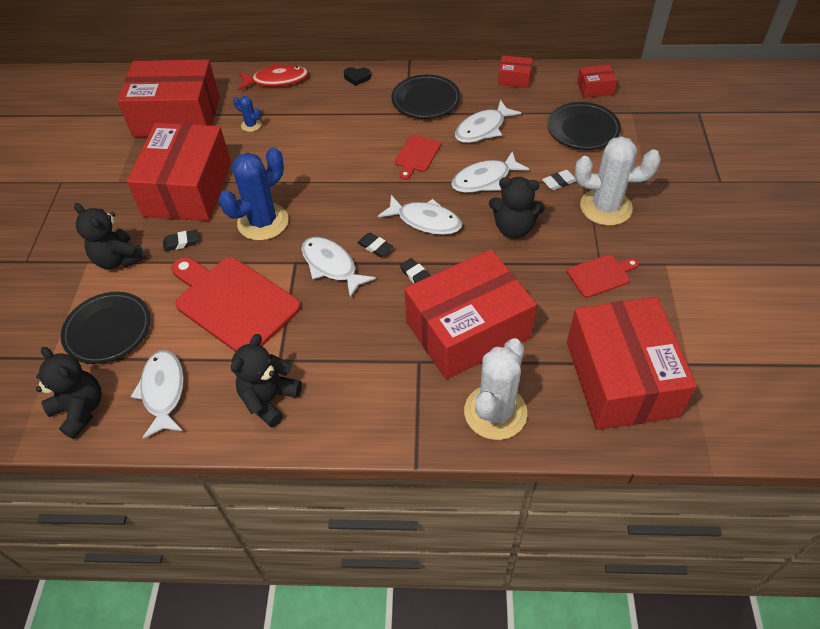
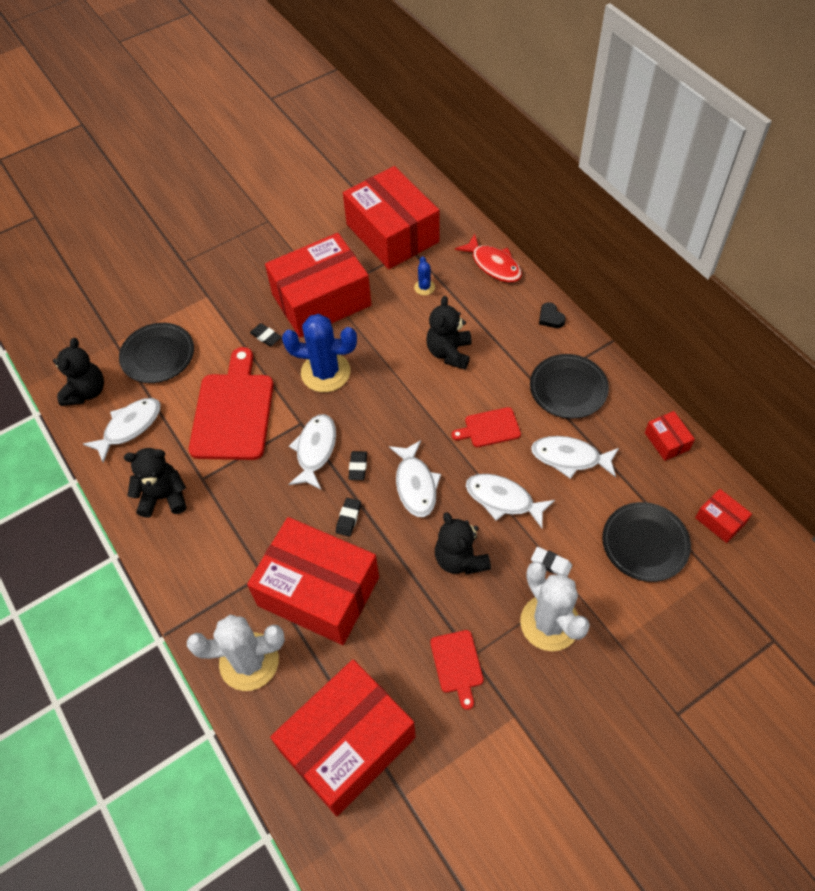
camera: 55 degrees right, 5 degrees up
(119, 259) = (223, 312): black teddy bear -> black teddy bear (449, 353)
(601, 275) = (457, 664): red cutting board -> red cutting board turned 45 degrees clockwise

